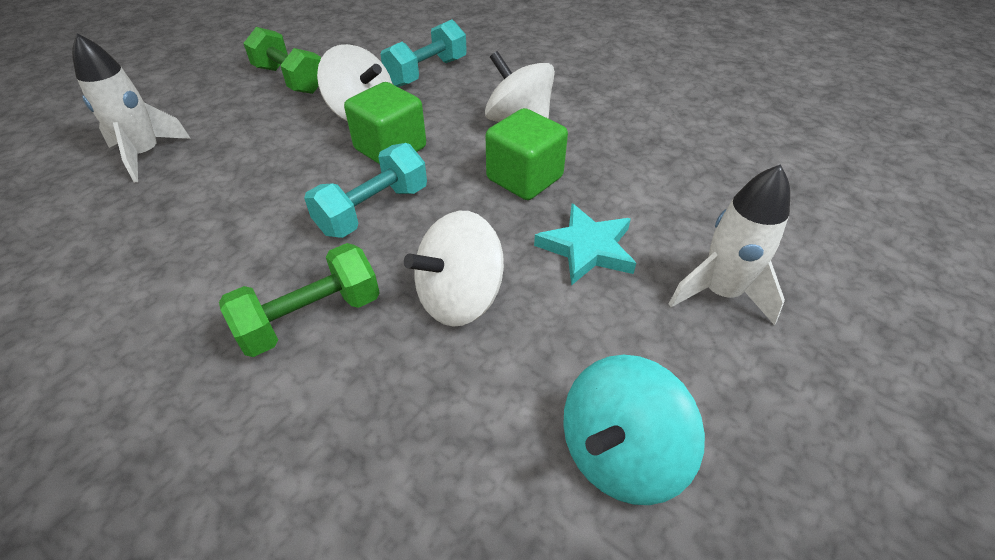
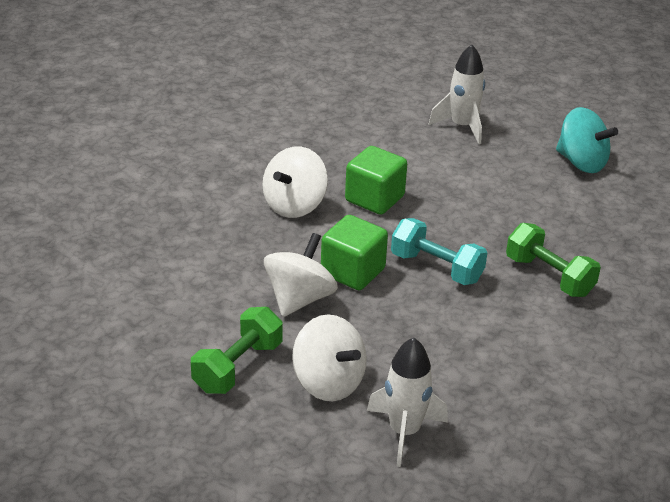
camera: 100 degrees left, 10 degrees down
(427, 72) = (210, 268): turquoise dumbbell -> none
(459, 298) = (506, 218): white spinning top -> white spinning top (328, 382)
(587, 248) = (442, 171): turquoise star -> none

